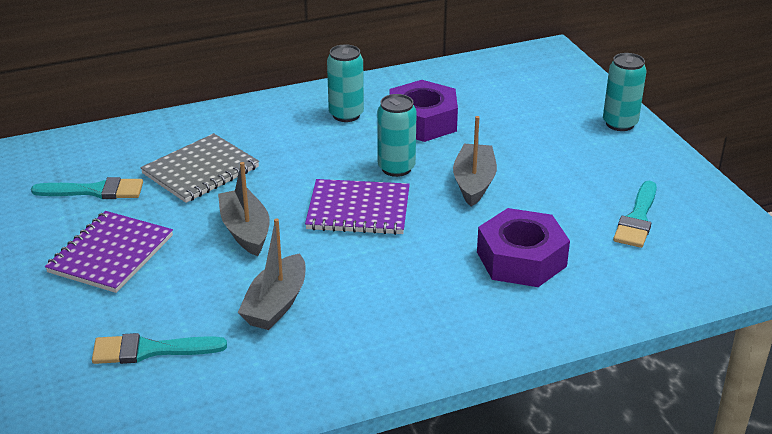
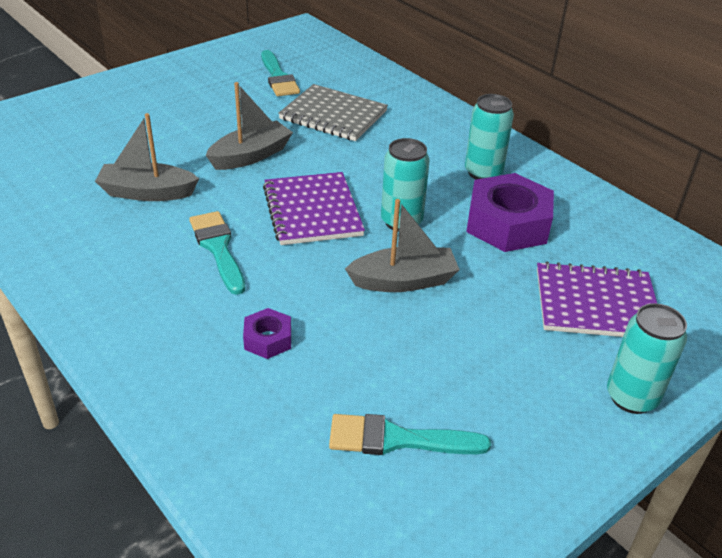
camera: 70 degrees right, 5 degrees up
(111, 254) = (195, 103): purple notebook -> purple notebook (596, 304)
(150, 350) = (75, 146): turquoise brush -> turquoise brush (218, 248)
(521, 259) = (268, 339): purple nut -> purple nut, size x0.49

